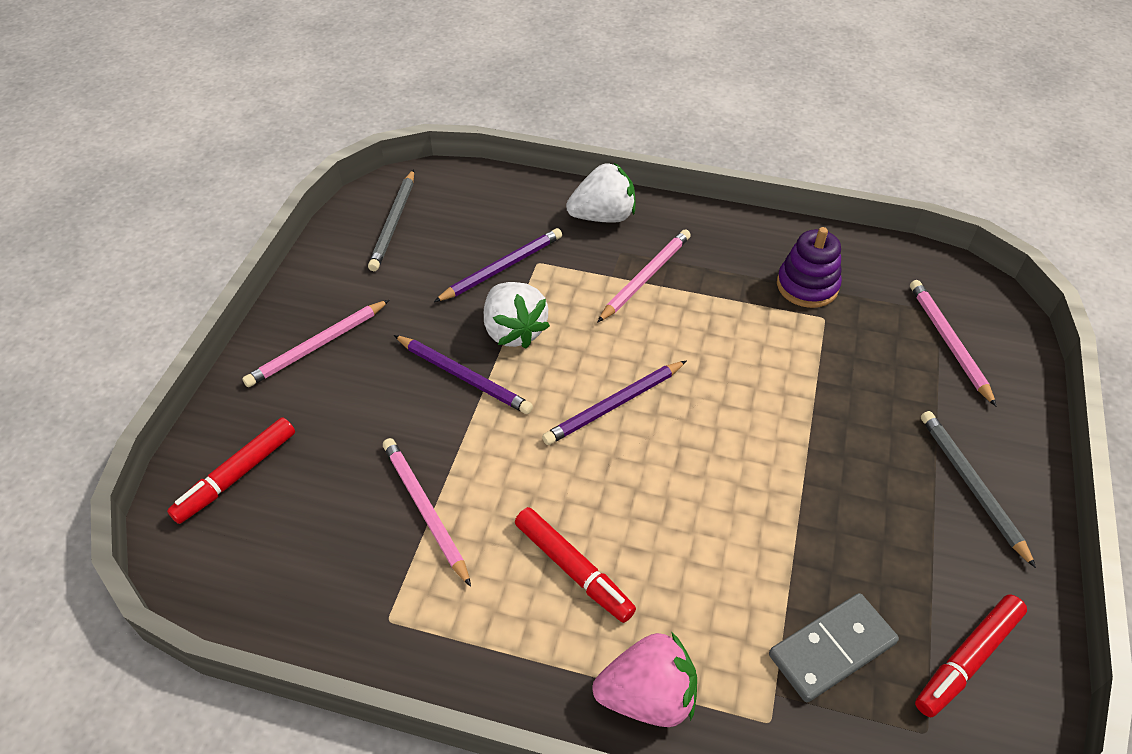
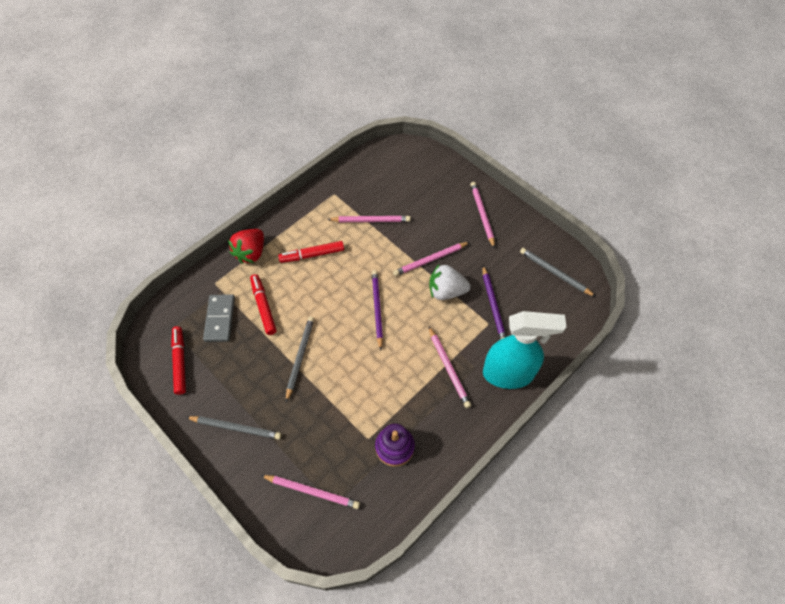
camera: 120 degrees right, 10 degrees up
(237, 476) = (426, 170): red marker -> red marker (263, 306)
(463, 376) = (430, 260): purple pencil -> pink pencil
(603, 216) = (508, 374): white strawberry -> turquoise spray bottle
(647, 696) = (251, 253): pink strawberry -> red strawberry
(787, 466) = (300, 357): none -> grey pencil

